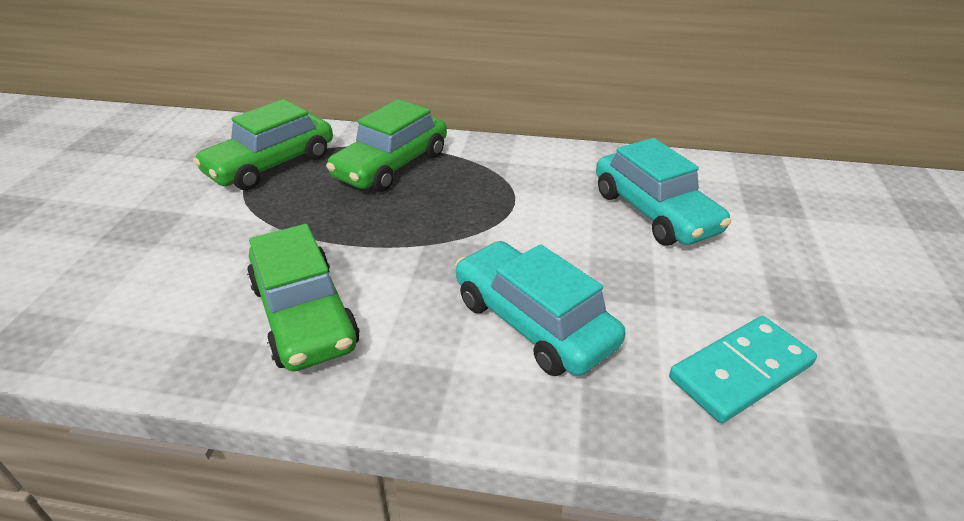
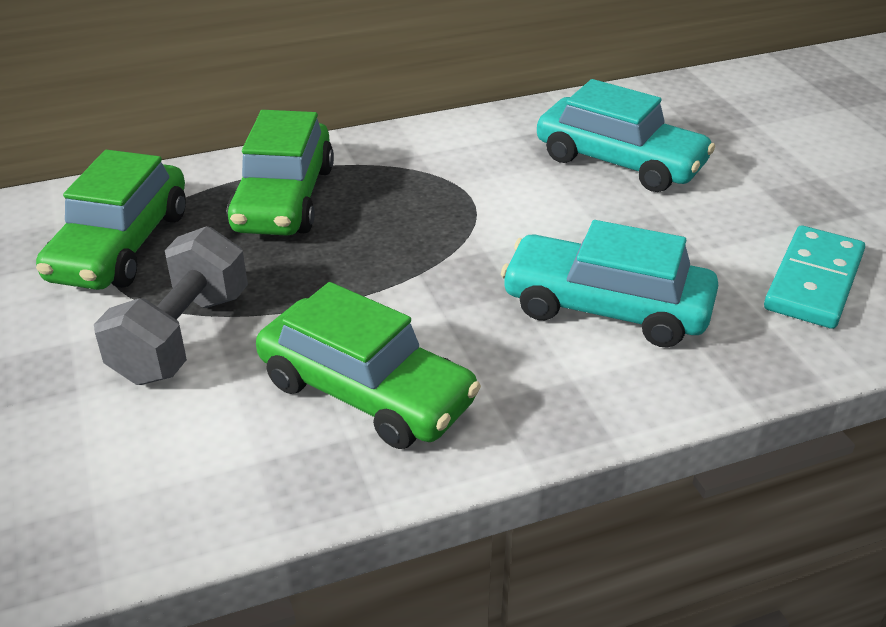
camera: 30 degrees left, 0 degrees up
(242, 232) = (182, 336): none -> grey dumbbell

